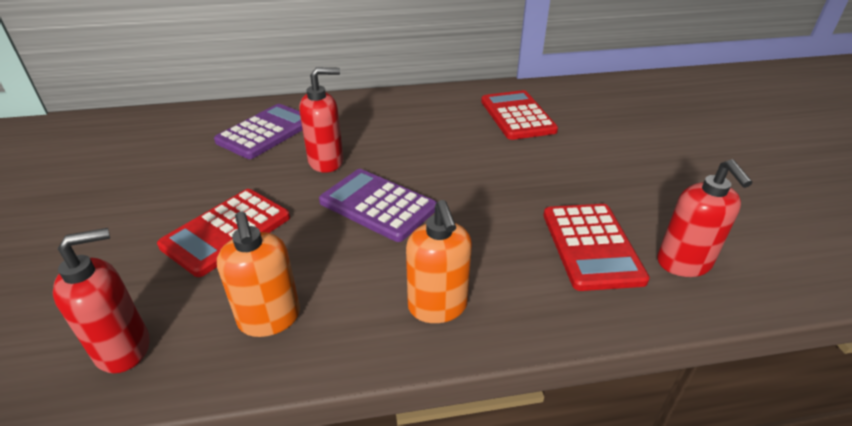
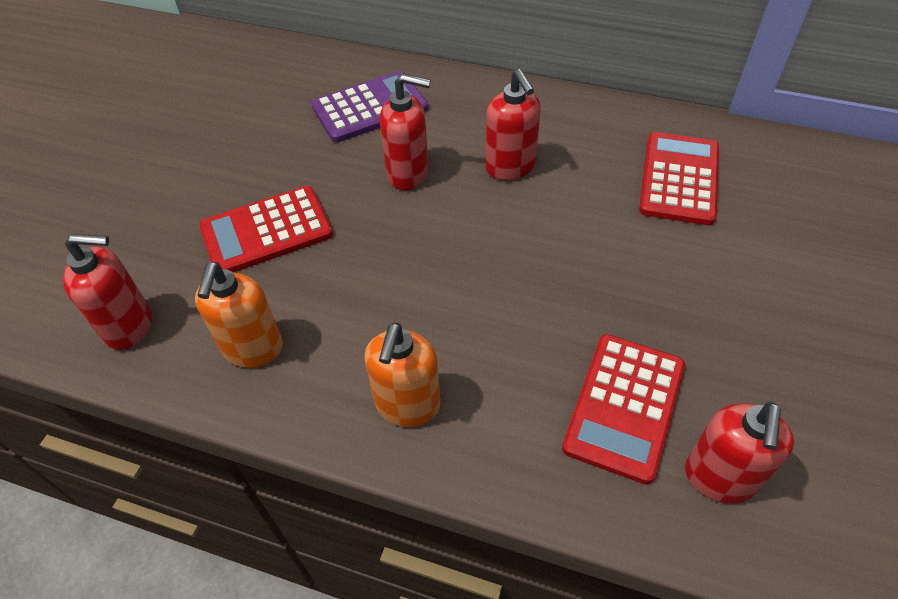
camera: 30 degrees right, 15 degrees up
(378, 205) = (426, 254): purple calculator -> none
(401, 138) = (510, 167): none -> red soap dispenser

